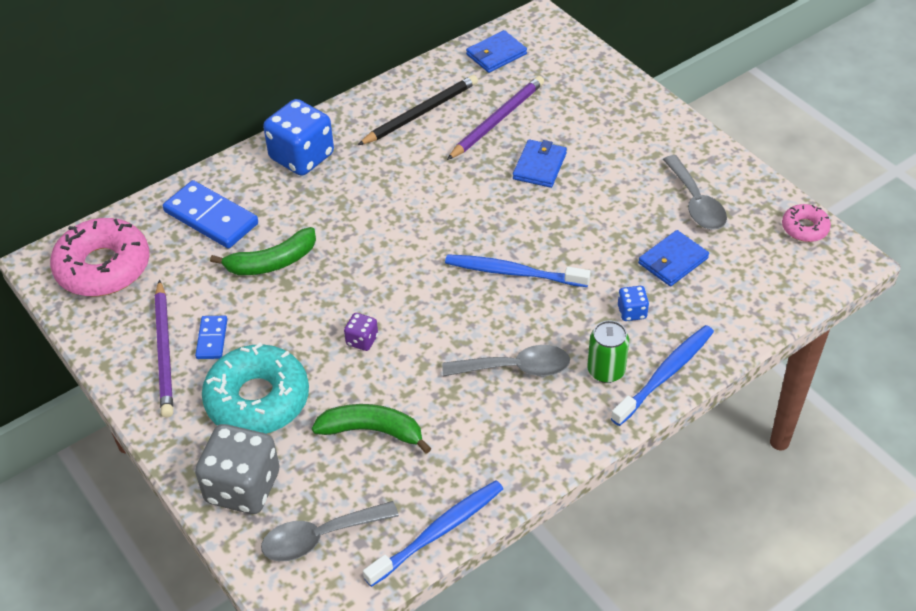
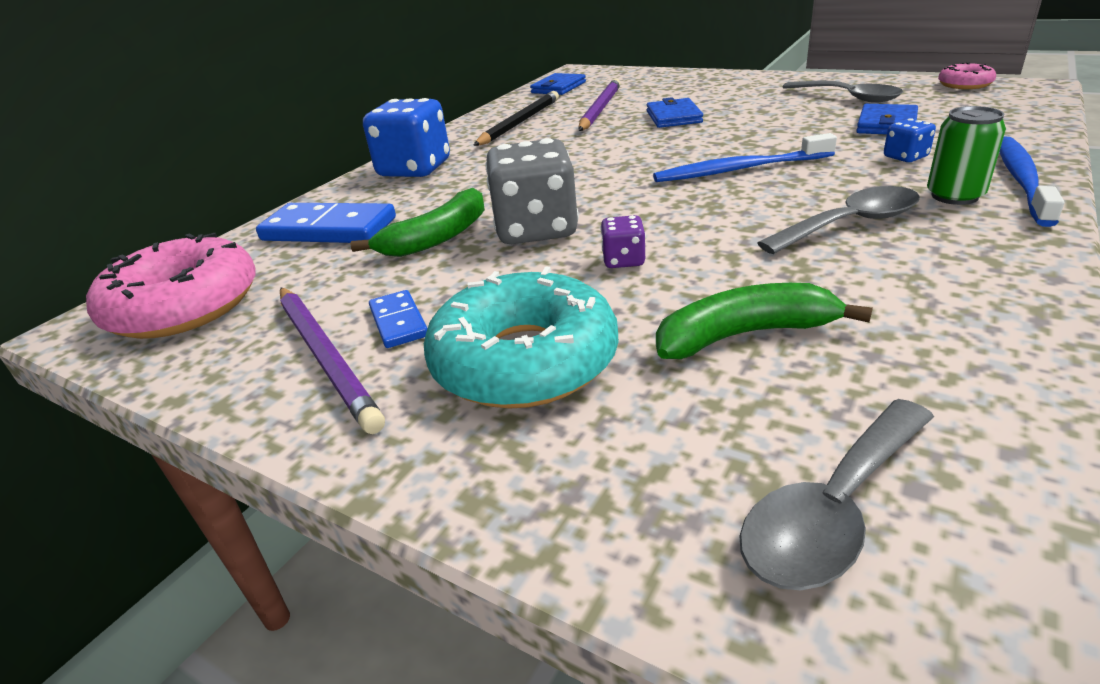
camera: 20 degrees left, 15 degrees down
(243, 487) = (599, 485): grey dice -> grey dice (536, 229)
(439, 532) = (1023, 416): blue toothbrush -> none

